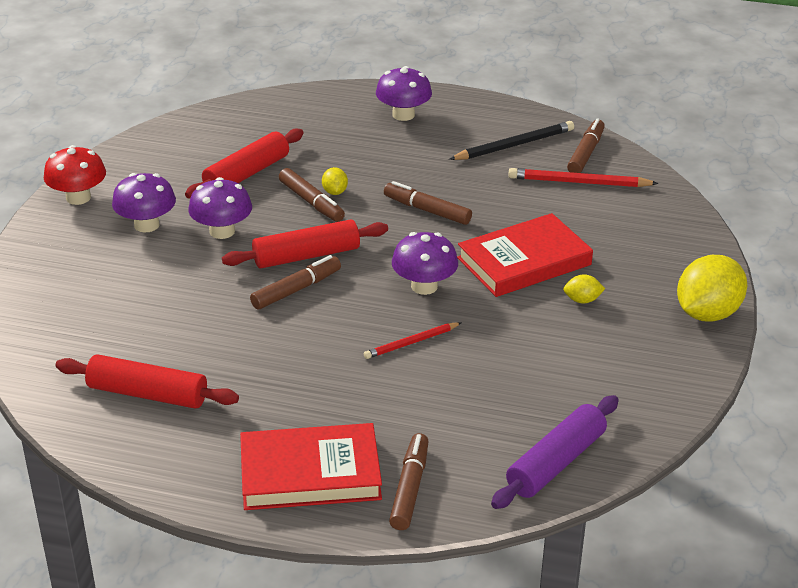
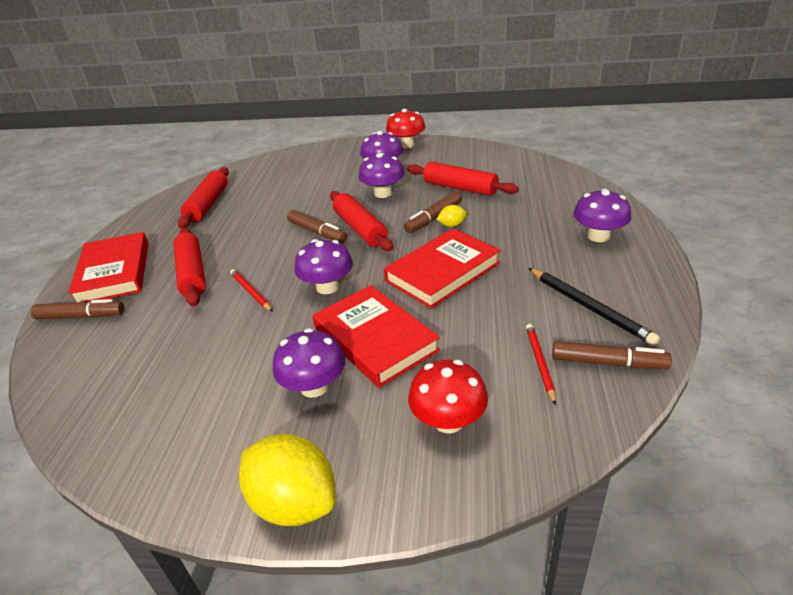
camera: 85 degrees right, 0 degrees up
(348, 395) = (192, 273): none -> red rolling pin
(427, 210) = (442, 272): brown marker -> red book
(556, 462) = (78, 392): purple rolling pin -> none
(579, 182) = (540, 363): red pencil -> red pencil, size x0.64
(582, 300) = (314, 387): yellow lemon -> purple mushroom
(635, 234) = (448, 421): none -> red mushroom

